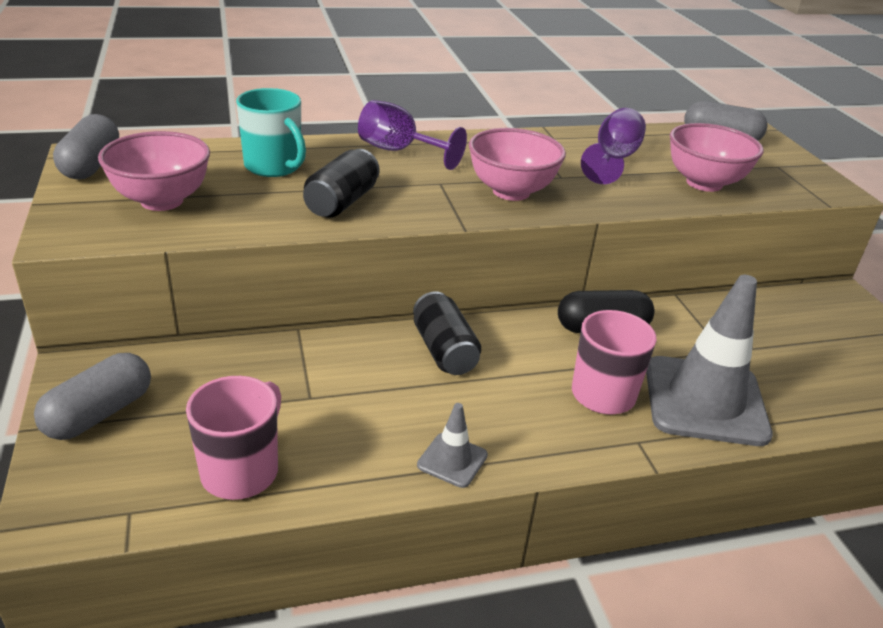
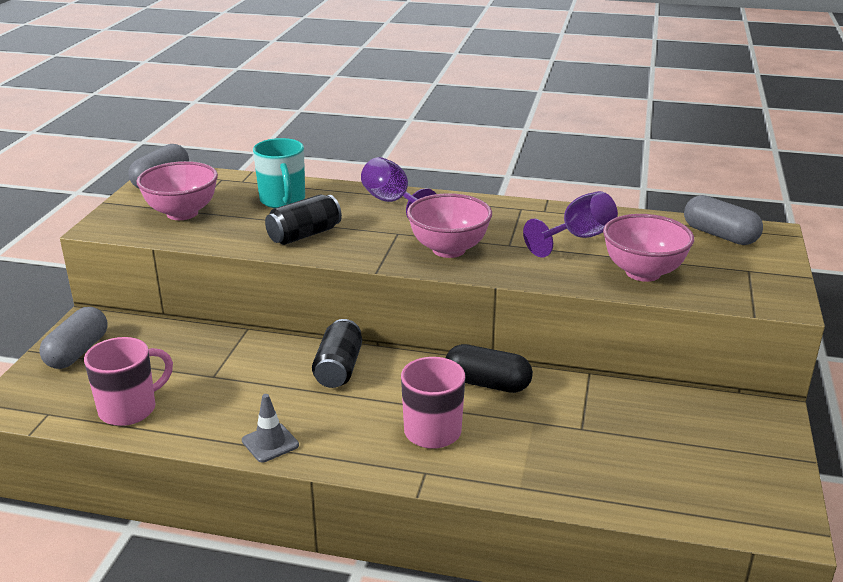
camera: 30 degrees right, 5 degrees down
(99, 414) = (77, 352): grey capsule -> grey capsule turned 45 degrees counterclockwise
(705, 401) = (517, 460): grey traffic cone -> none

